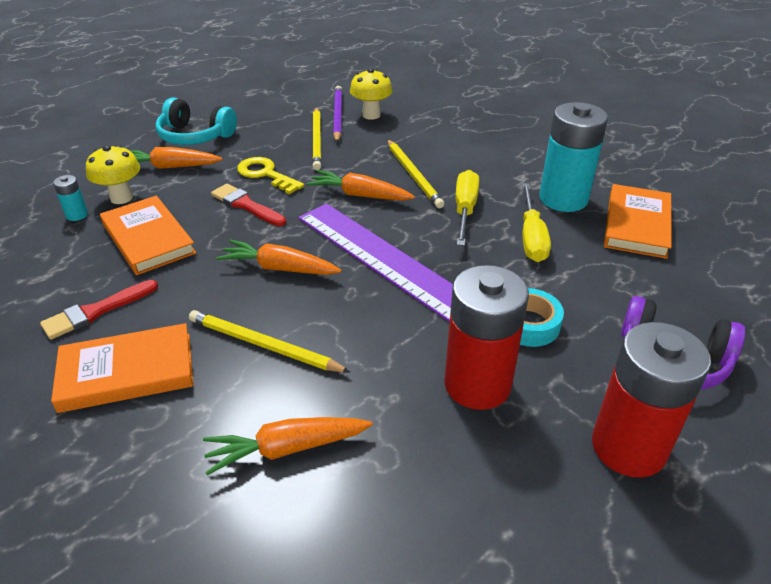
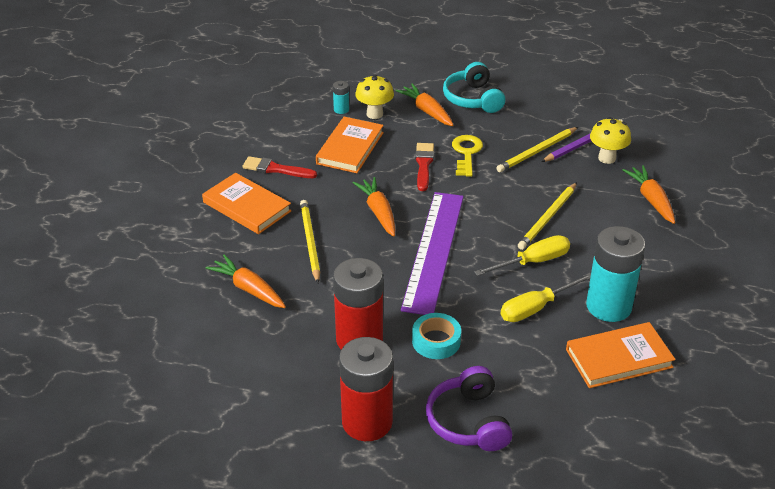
camera: 55 degrees right, 0 degrees up
(359, 195) = (492, 205): orange carrot -> orange carrot (651, 199)

